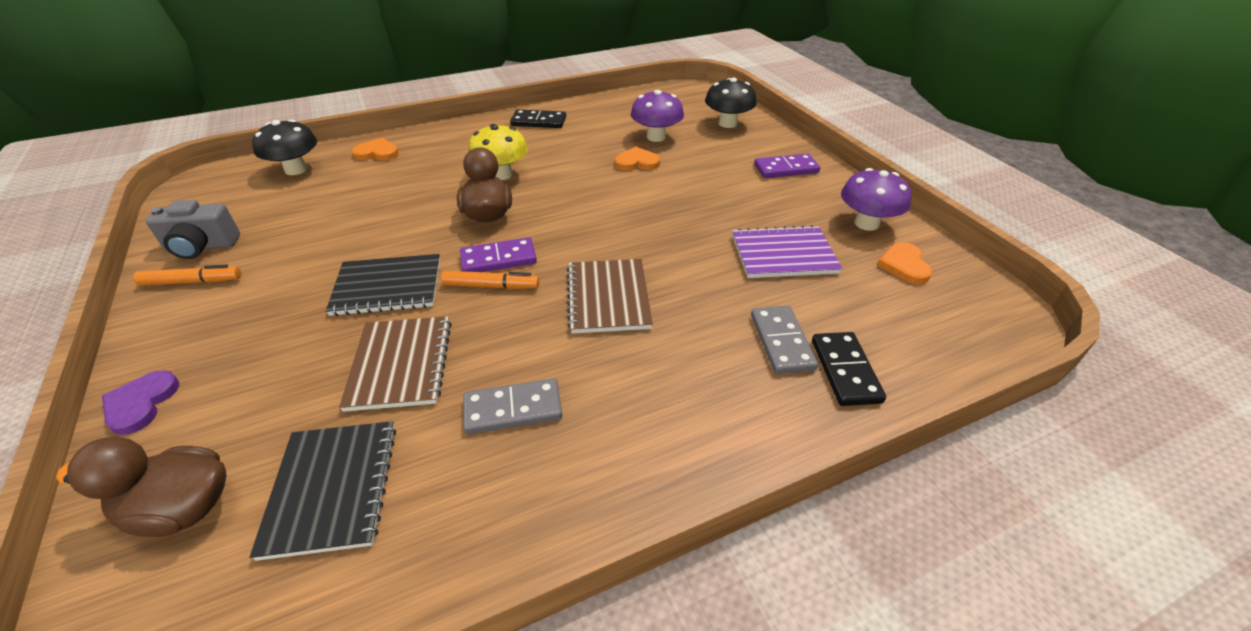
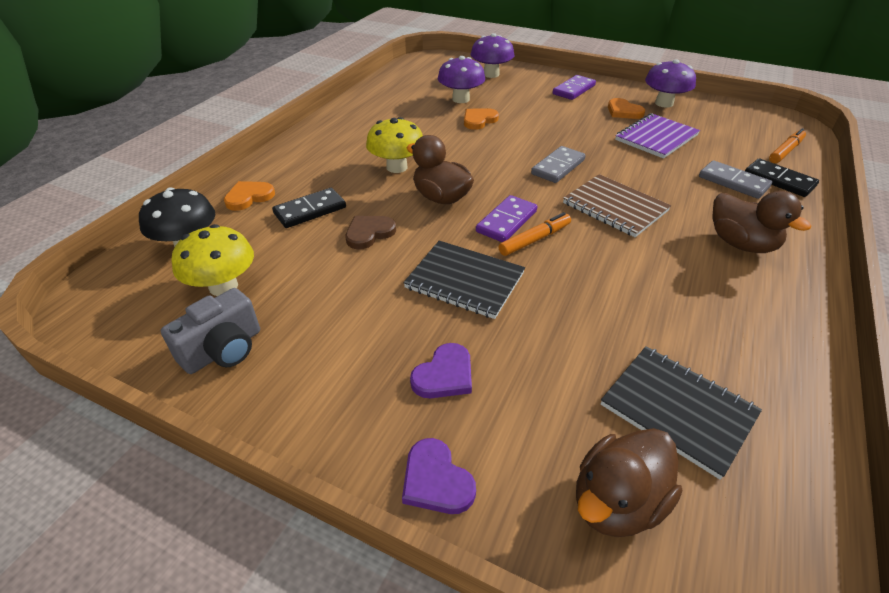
camera: 40 degrees left, 0 degrees up
(192, 282) = (278, 378): orange marker -> orange marker (785, 151)
(260, 343) = (444, 375): none -> purple heart
(266, 207) = (223, 286): none -> yellow mushroom
(387, 287) = (464, 281): black notebook -> black notebook turned 75 degrees clockwise
(396, 216) = (369, 233): none -> brown heart
(400, 364) = (573, 318): brown notebook -> none
(513, 409) = (682, 296): grey domino -> grey domino (558, 167)
(538, 121) = (352, 120): black domino -> black domino (310, 210)
(662, 403) = (741, 244): none -> brown duck
(727, 123) = (491, 74): black mushroom -> purple mushroom
(904, 265) = (715, 117): orange heart -> orange heart (623, 111)

